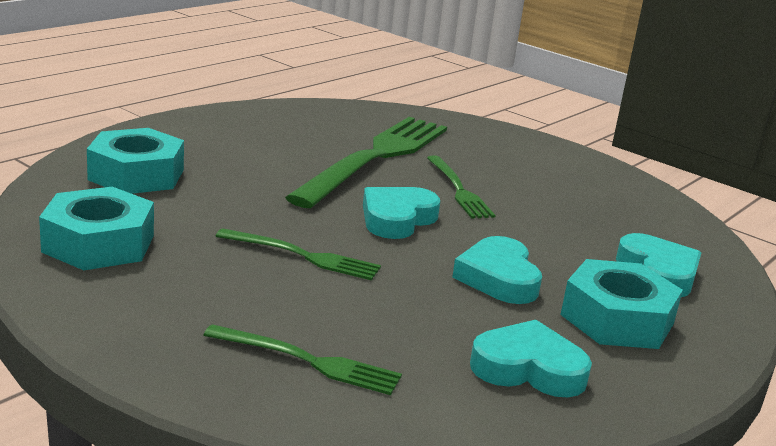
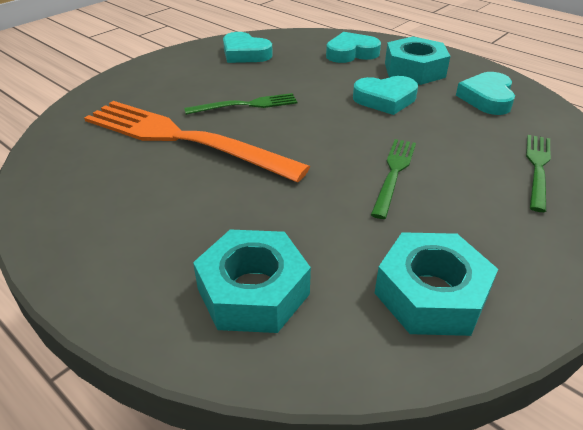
camera: 85 degrees left, 15 degrees up
(376, 158) = (183, 139): green fork -> orange fork
(397, 219) = (310, 132): turquoise heart -> turquoise heart (245, 53)

